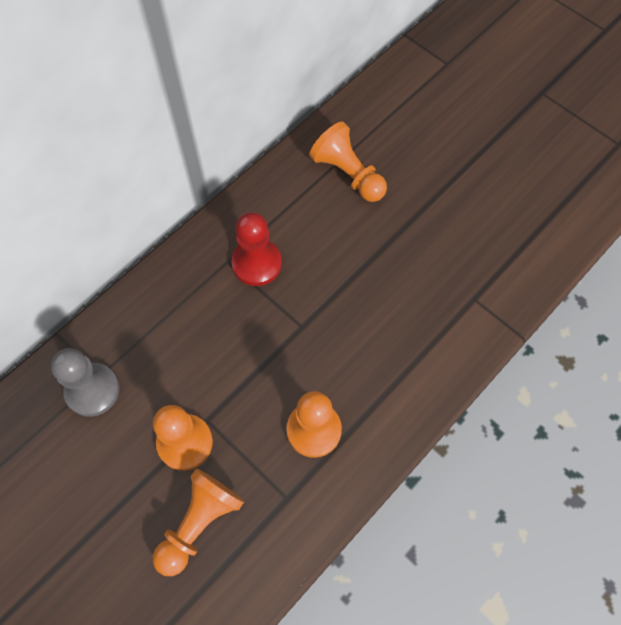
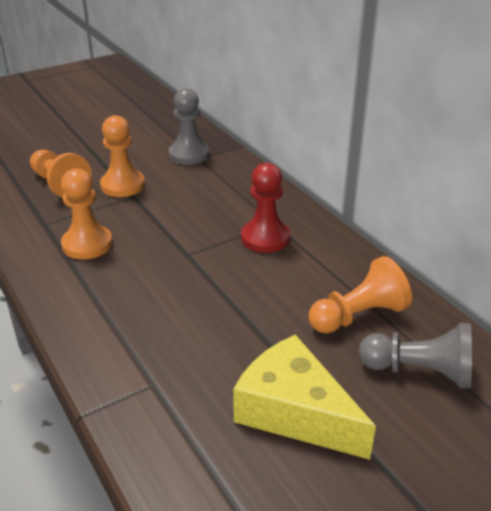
camera: 105 degrees right, 30 degrees down
(396, 131) = (419, 371): none -> grey pawn
(464, 200) = (294, 412): none -> yellow cheese

